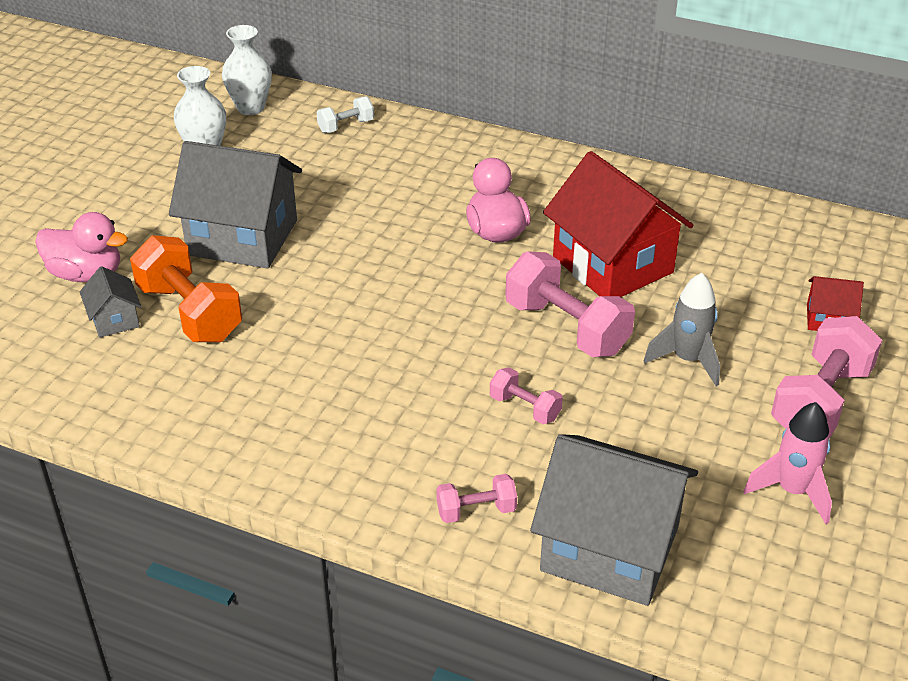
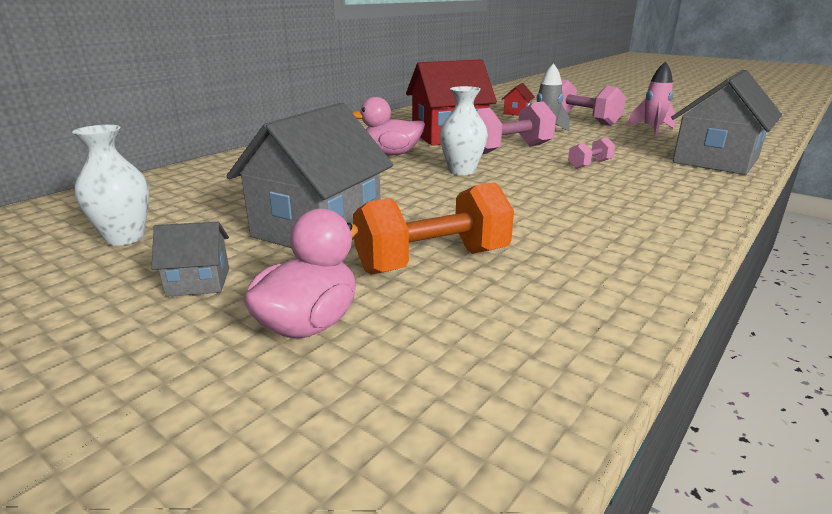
camera: 75 degrees left, 15 degrees down
(115, 320) = (424, 306): grey house -> grey house (198, 282)
(250, 108) = (76, 212): white vase -> white vase (462, 171)
(346, 126) = (182, 180): white dumbbell -> none
(476, 511) = (698, 183): pink dumbbell -> none

